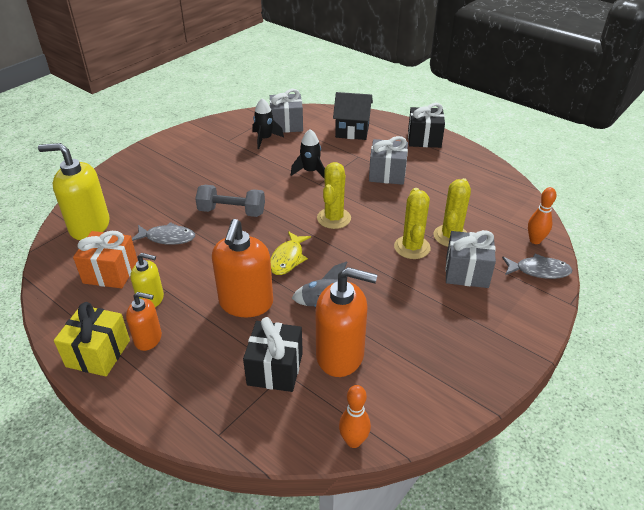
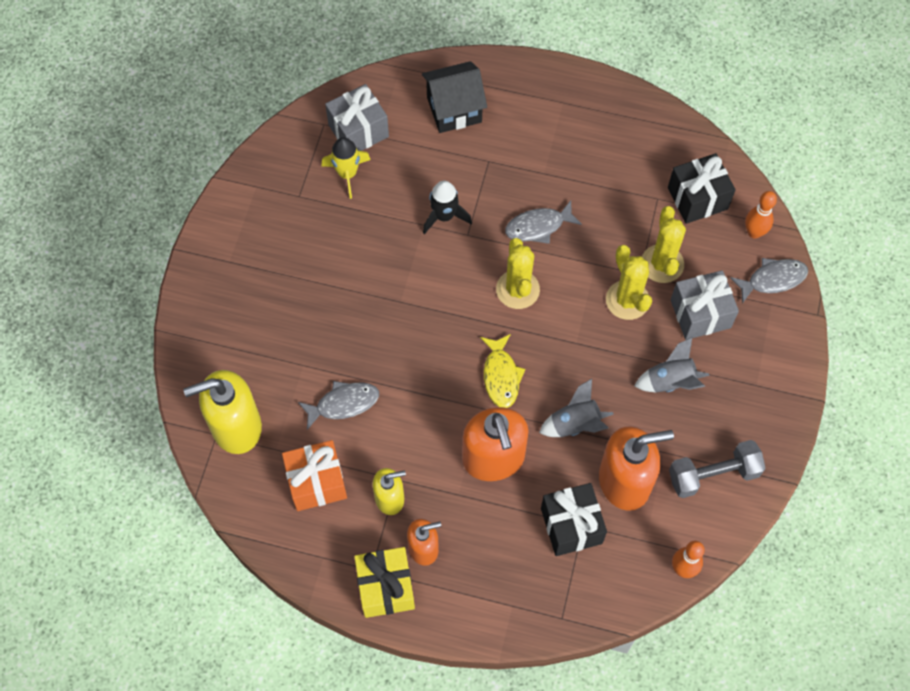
camera: 25 degrees left, 25 degrees up
(232, 211) = (391, 329): grey dumbbell -> grey dumbbell (713, 475)
(265, 139) = (347, 174): black rocket -> yellow rocket
(370, 193) = (538, 226): none -> grey fish
(387, 174) = (541, 182): grey gift -> none
(419, 304) = (670, 381): none -> grey rocket
(424, 139) = (556, 90): black gift -> black gift (697, 198)

